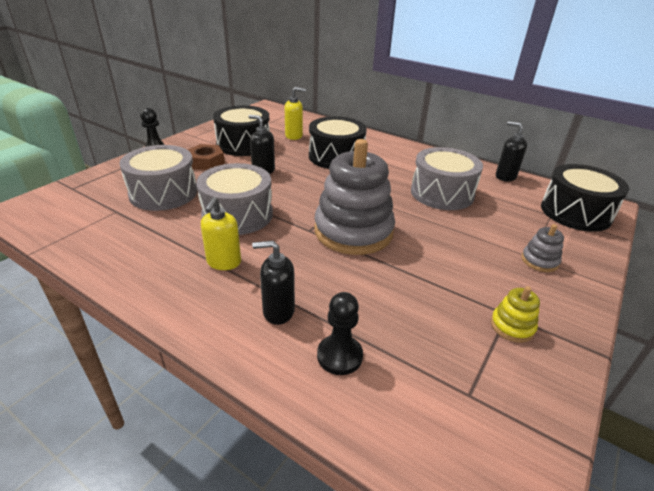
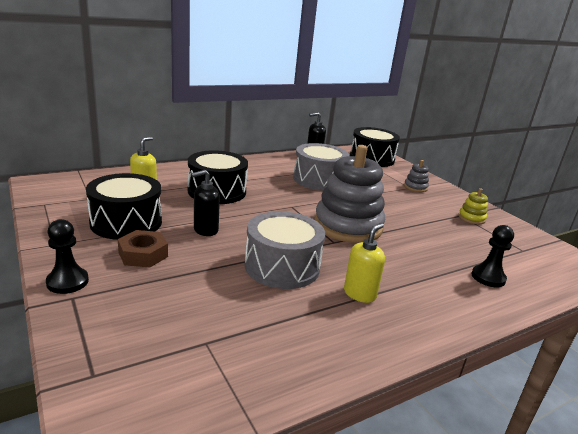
camera: 65 degrees left, 10 degrees down
(163, 193) = (192, 299): grey drum -> none
(224, 262) = (360, 294): yellow soap dispenser -> yellow soap dispenser turned 90 degrees counterclockwise
(278, 311) = (436, 286): black soap dispenser -> none

